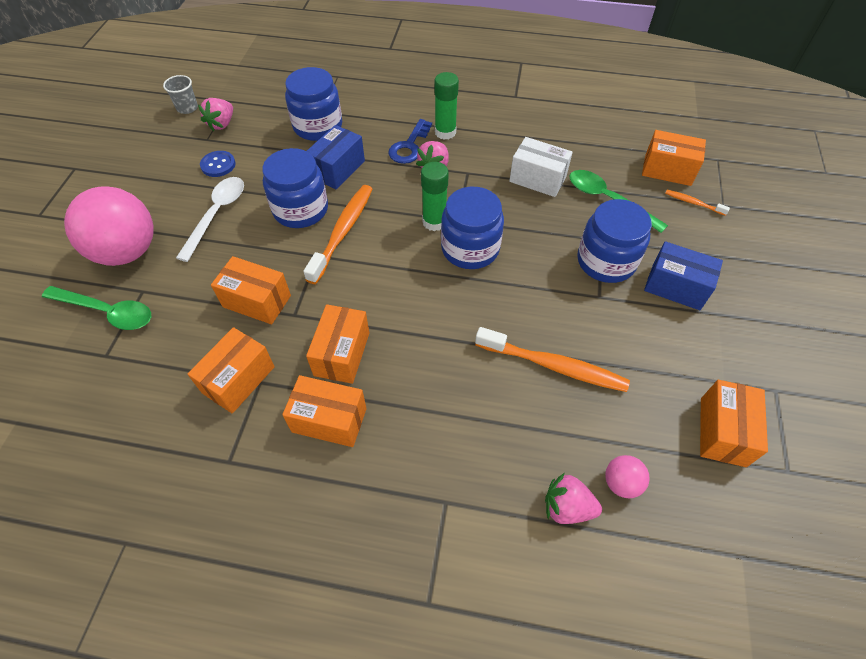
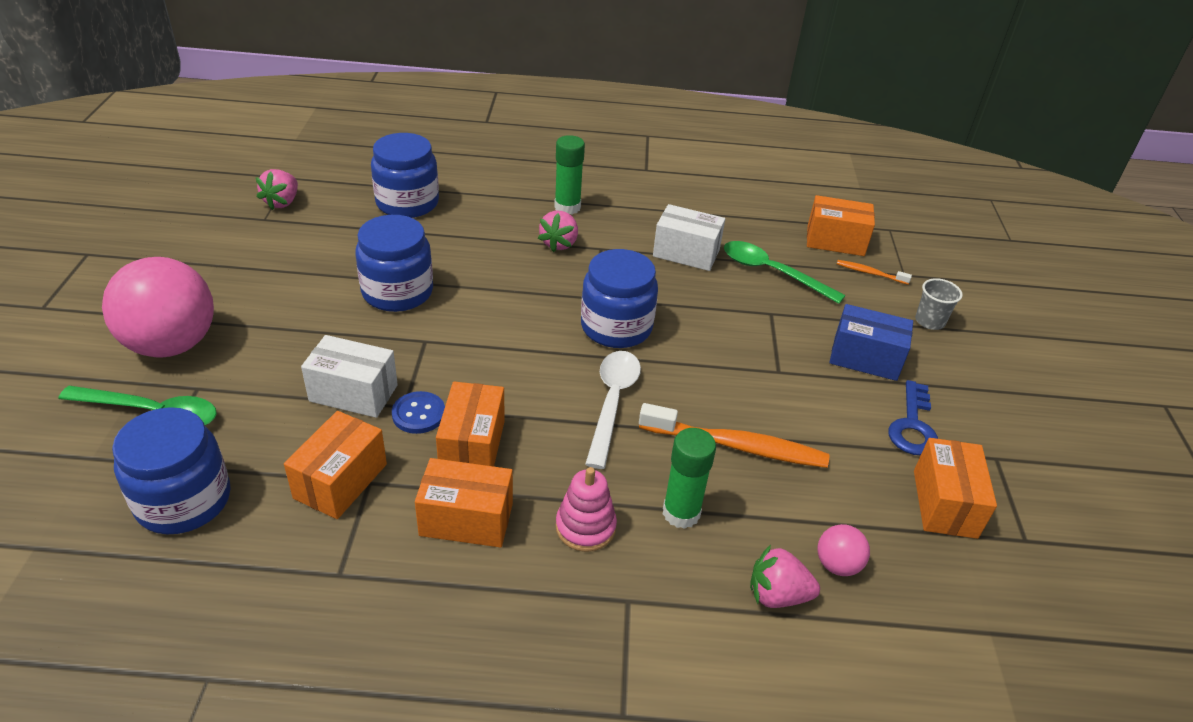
camera: 10 degrees left, 15 degrees down
(187, 108) = (234, 186): grey cup -> grey cup (929, 321)
(217, 215) = (288, 300): white spoon -> white spoon (612, 403)
(218, 165) = (283, 246): blue button -> blue button (418, 414)
(257, 301) = (353, 393): orange box -> white box
(338, 169) = (439, 248): blue box -> none
(343, 232) = (455, 314): orange toothbrush -> none
(409, 146) = (525, 222): blue key -> blue key (912, 426)
(421, 433) = (585, 527): none -> pink stacking toy
(434, 222) = (568, 300): green glue stick -> green glue stick (681, 513)
(606, 261) = (780, 335): blue jar -> blue jar (184, 500)

